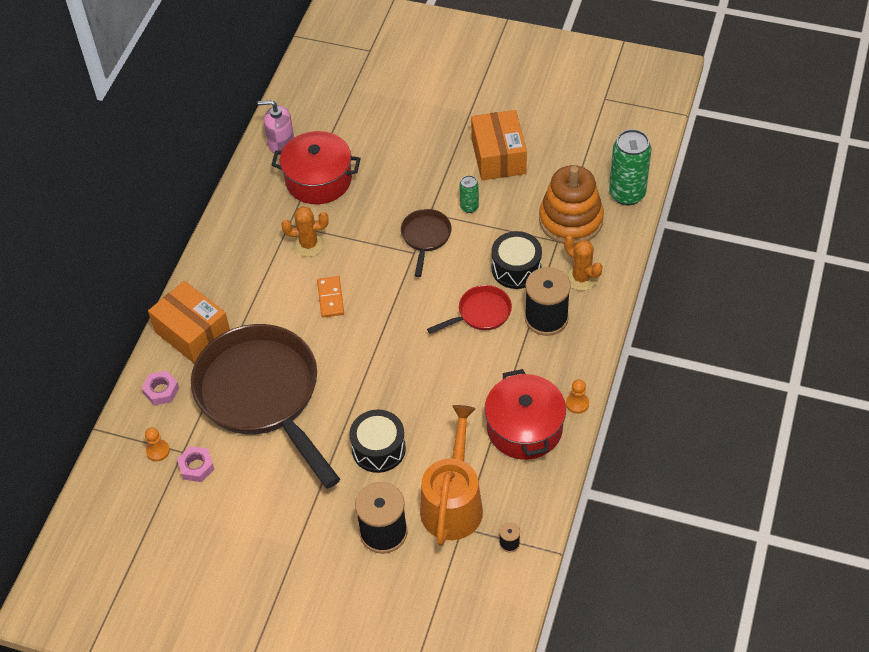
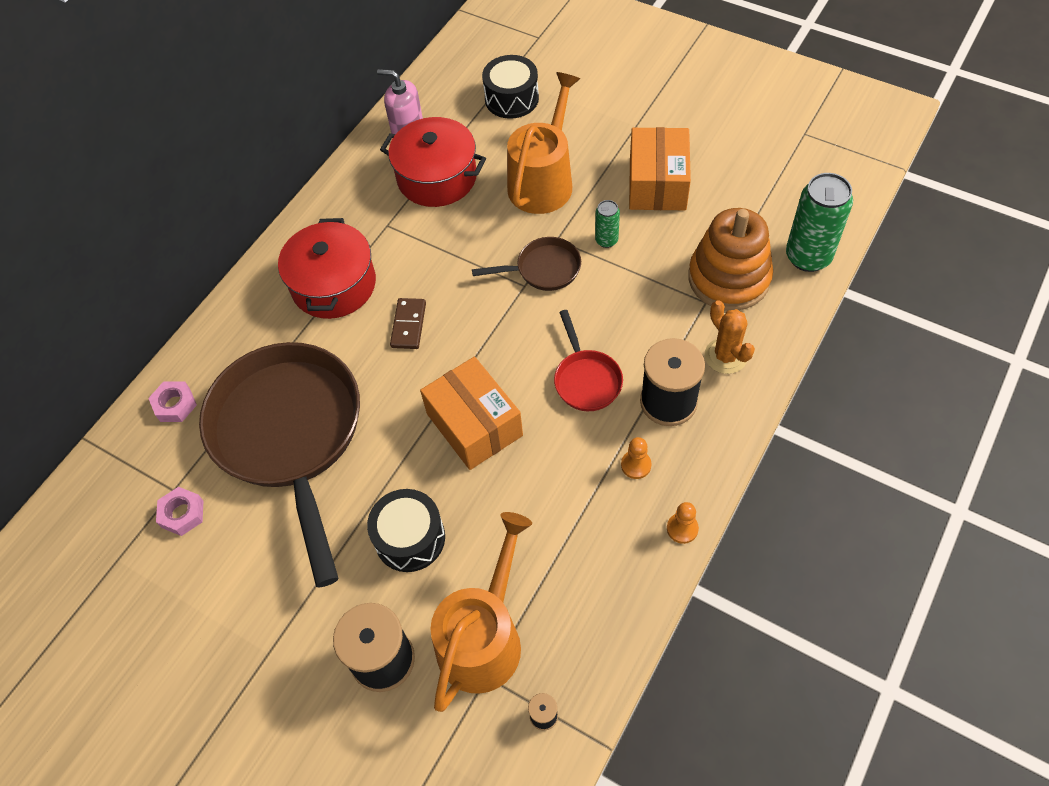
camera: 15 degrees right, 5 degrees up
(158, 451) = (144, 483): orange pawn -> orange pawn (636, 465)
(192, 333) = (235, 338): orange box -> orange box (474, 425)
(308, 244) = (402, 253): orange cactus -> none
(330, 298) = (408, 325): orange domino -> brown domino
(406, 169) = (543, 181): none -> orange watering can
(425, 237) = (543, 269): brown pan -> brown pan turned 60 degrees clockwise
(480, 313) = (586, 379): red pan -> red pan turned 90 degrees clockwise
(516, 269) = (645, 329): black drum -> black drum (511, 98)
(524, 428) = (604, 549): red pot -> red pot (334, 285)

